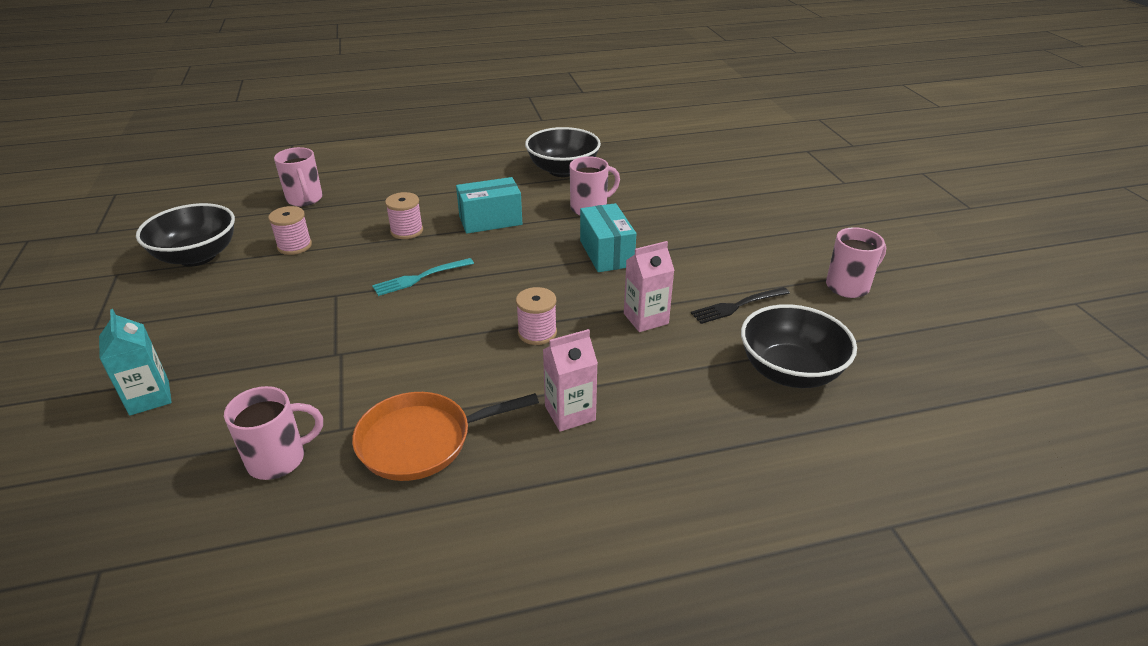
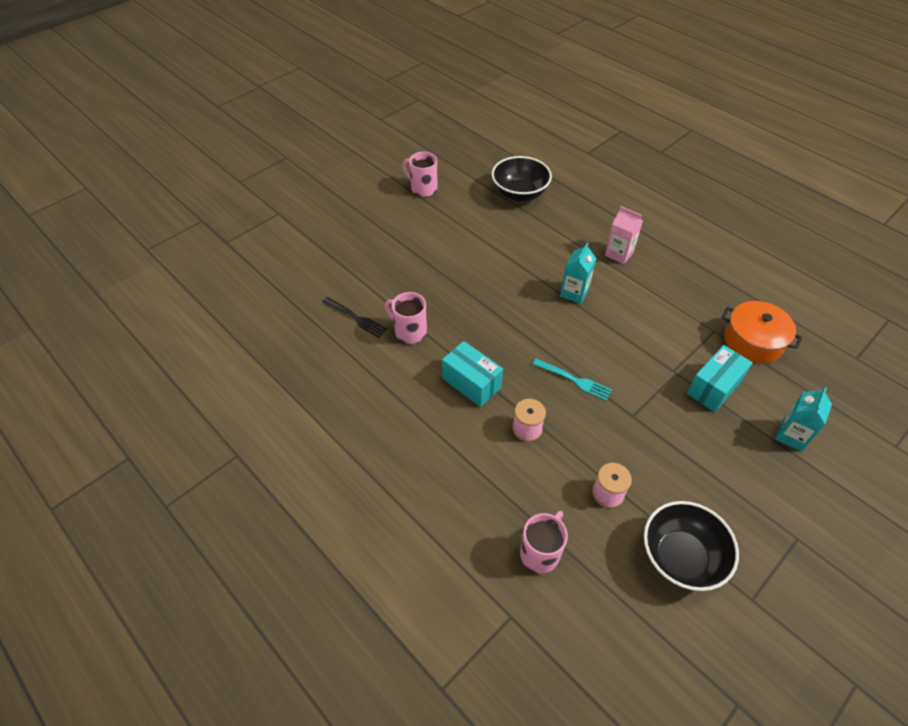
camera: 120 degrees left, 15 degrees up
(279, 459) = (753, 341): pink mug -> orange pot
(421, 441) = (688, 296): orange pan -> none
(537, 333) = (574, 293): pink spool -> turquoise carton
(563, 170) = (352, 379): black bowl -> none
(606, 253) = (466, 297): turquoise box -> turquoise box (713, 387)
(646, 318) = (521, 254): pink carton -> none
(737, 306) = (478, 224): black fork -> black fork (356, 318)

